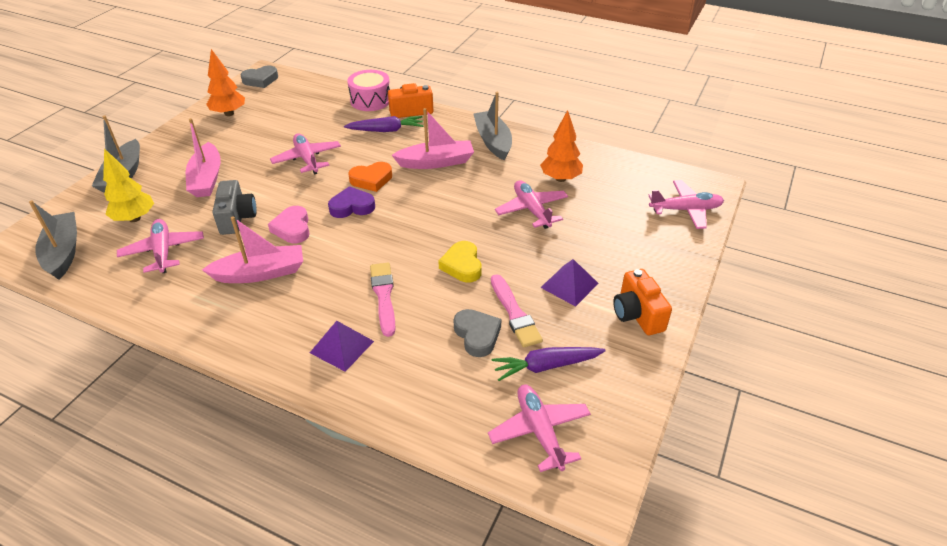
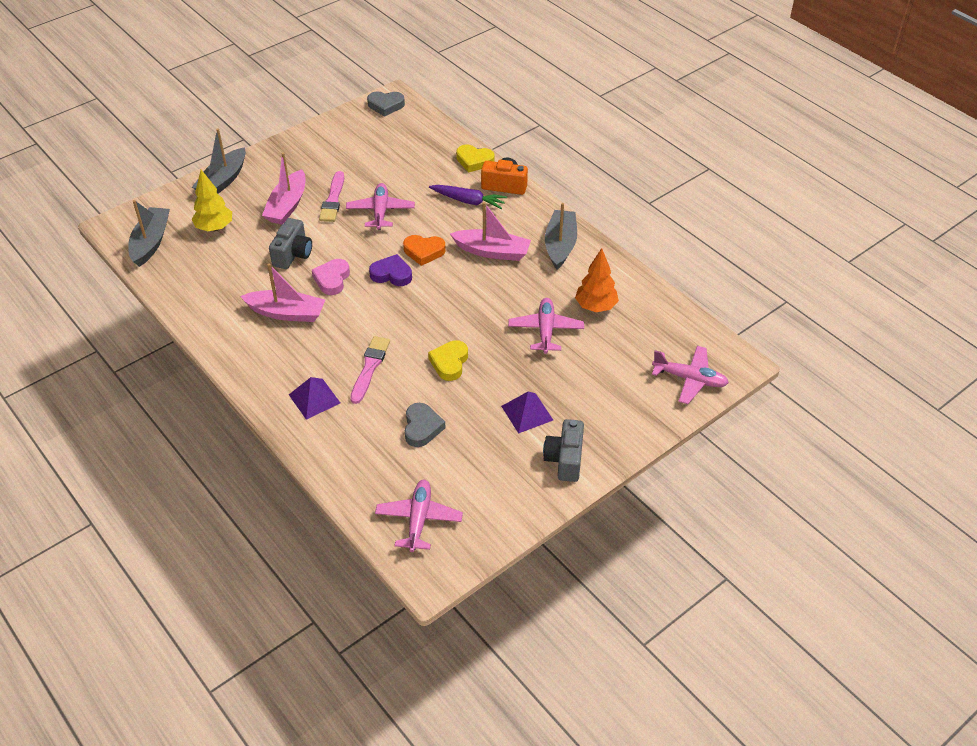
camera: 25 degrees right, 5 degrees up
(163, 251) = (223, 267): pink plane -> none
(229, 113) = (338, 138): orange tree -> none
(370, 100) = (474, 161): pink drum -> yellow heart
(514, 313) = (464, 421): pink brush -> pink brush (333, 200)
(546, 366) = (459, 473): purple carrot -> none
(637, 314) = (565, 459): orange camera -> grey camera

